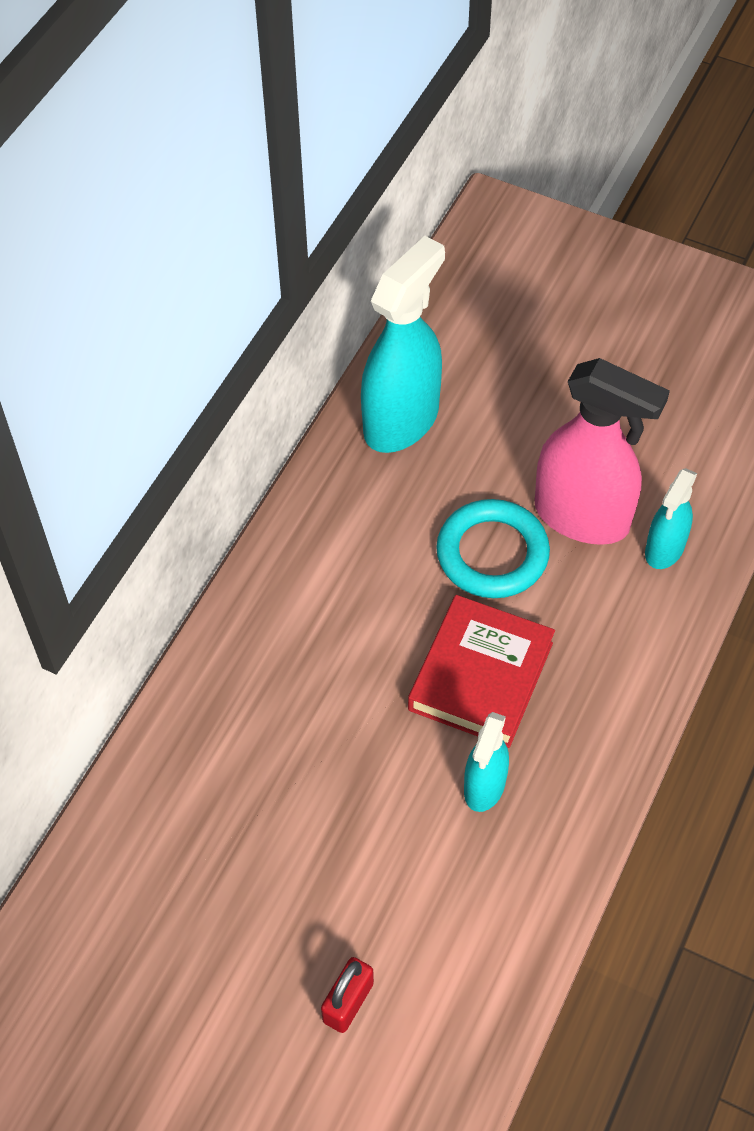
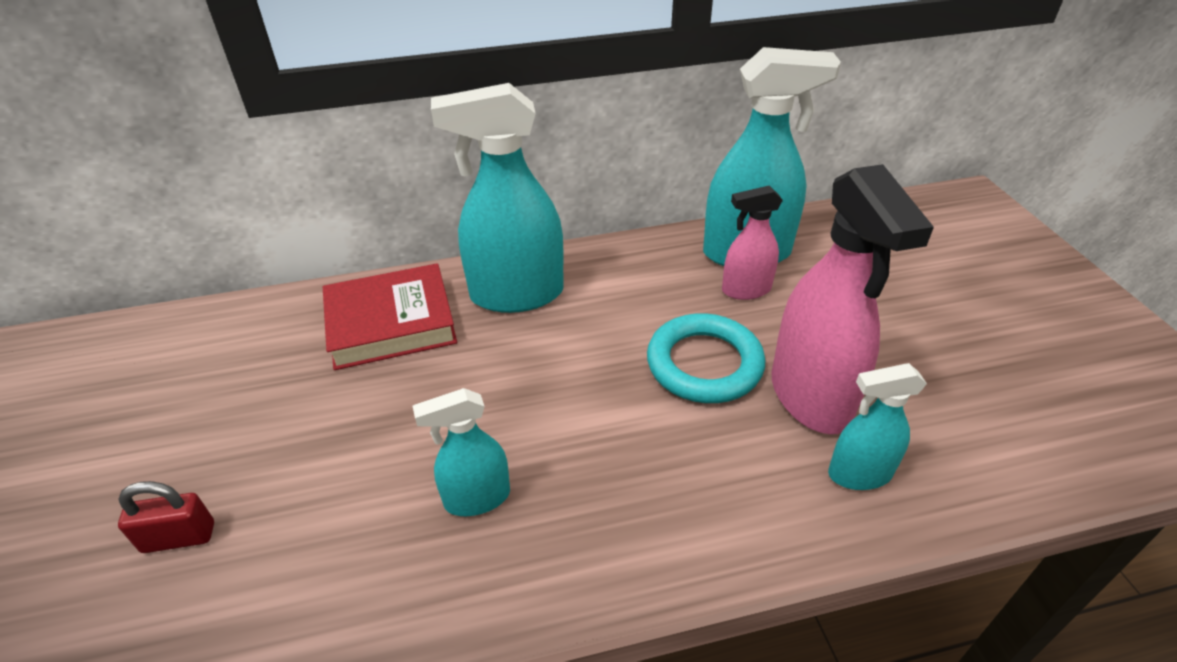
camera: 50 degrees right, 15 degrees down
(285, 621) = (516, 294): none -> turquoise spray bottle
(442, 460) = (745, 290): none -> pink spray bottle
(481, 676) = (584, 427): red book -> red book (391, 323)

